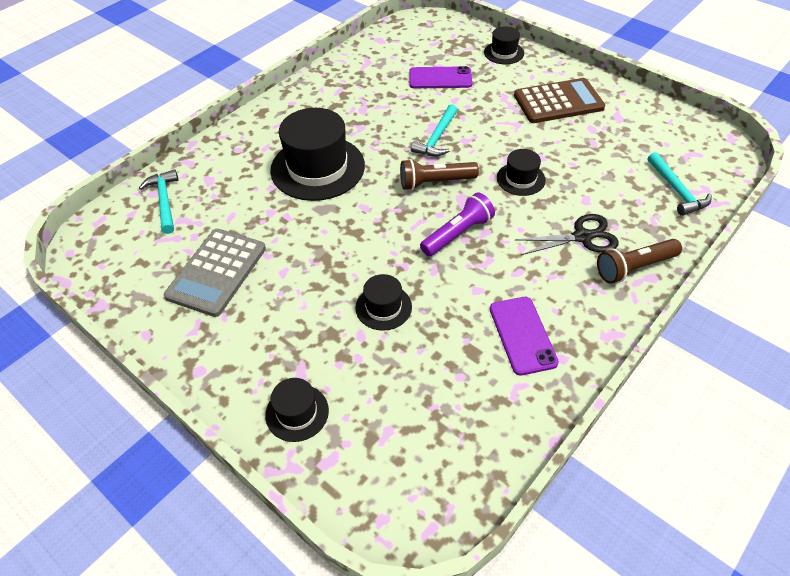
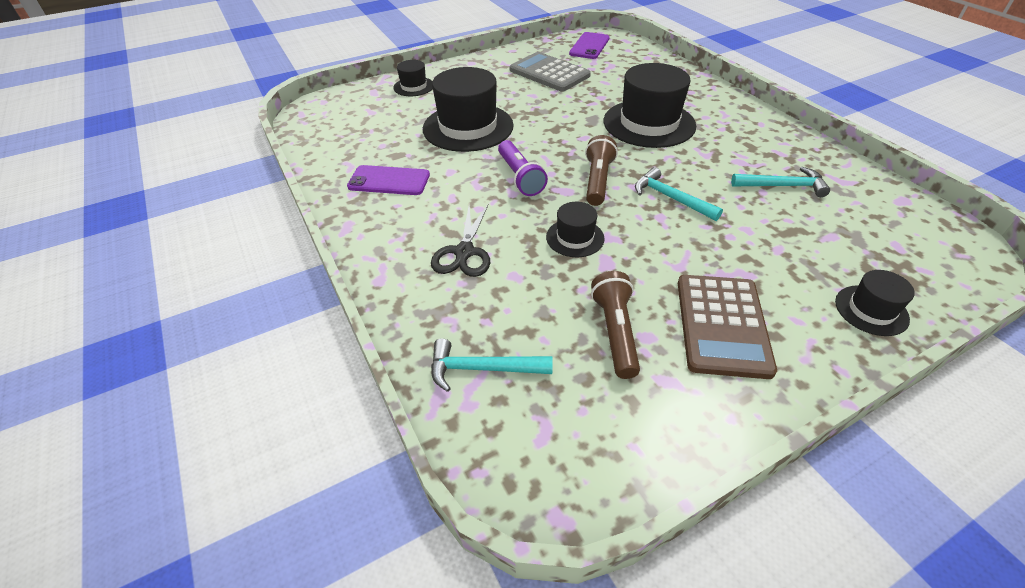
camera: 110 degrees right, 5 degrees down
(164, 201) = (636, 61): turquoise hammer -> turquoise hammer (782, 186)
(383, 307) = (468, 127): black hat -> black hat, size x2.00
(440, 78) = (799, 229): purple phone -> purple phone (589, 46)
(634, 267) = (400, 273): brown flashlight -> brown flashlight (615, 332)

